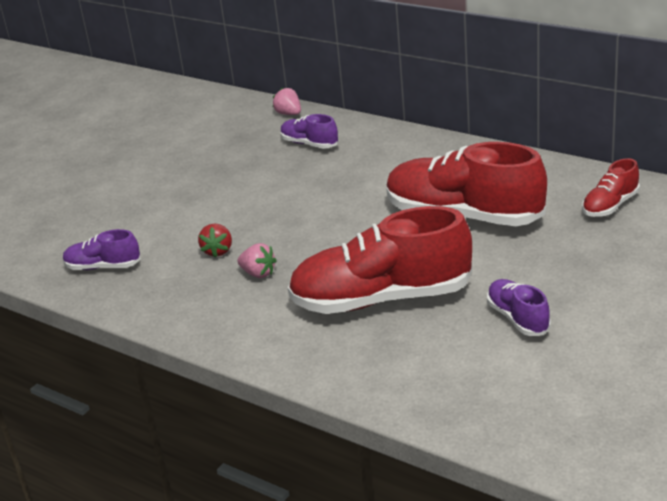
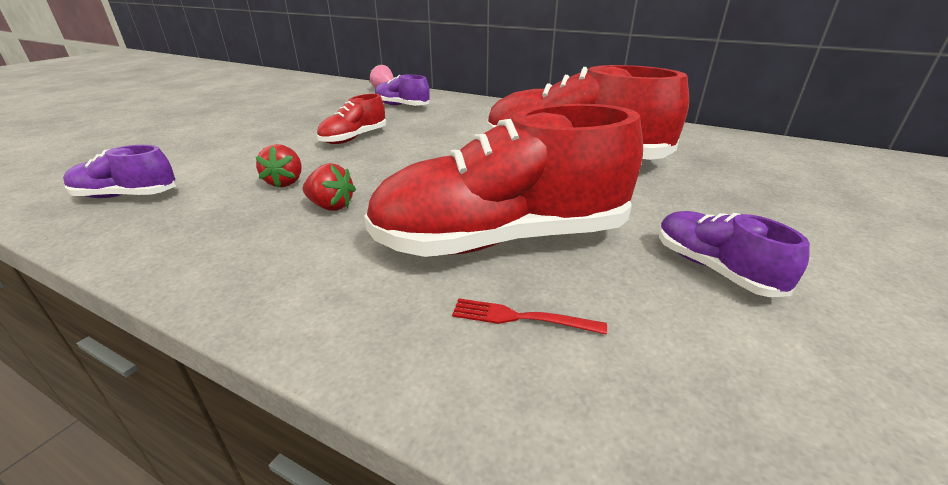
camera: 10 degrees left, 0 degrees up
(258, 273) = (331, 206): pink strawberry -> red strawberry
(381, 349) = (521, 318): none -> red fork
(610, 206) = (724, 152): red shoe -> red shoe (354, 138)

